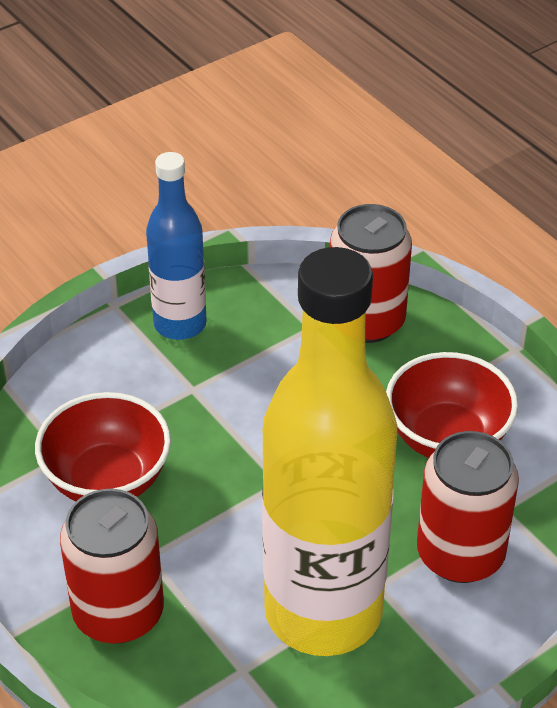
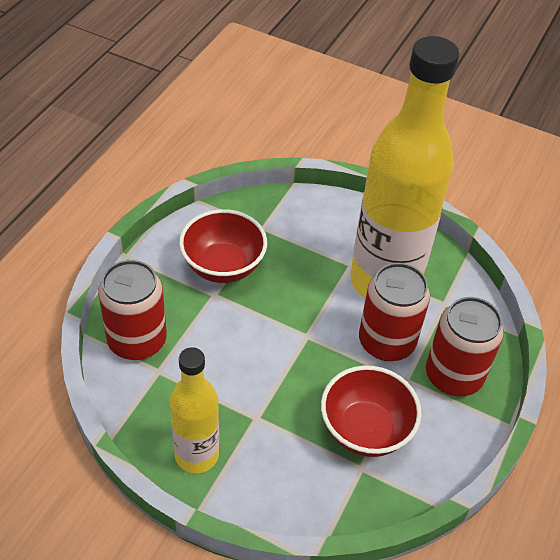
camera: 120 degrees left, 5 degrees up
(180, 324) = (196, 455): blue bottle -> yellow bottle
(460, 554) = (306, 236): red can -> red can (386, 342)

